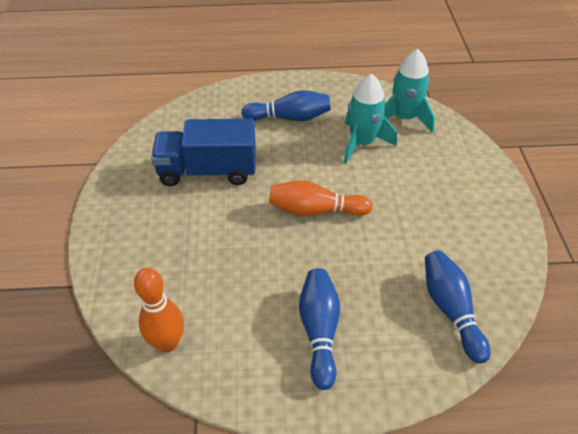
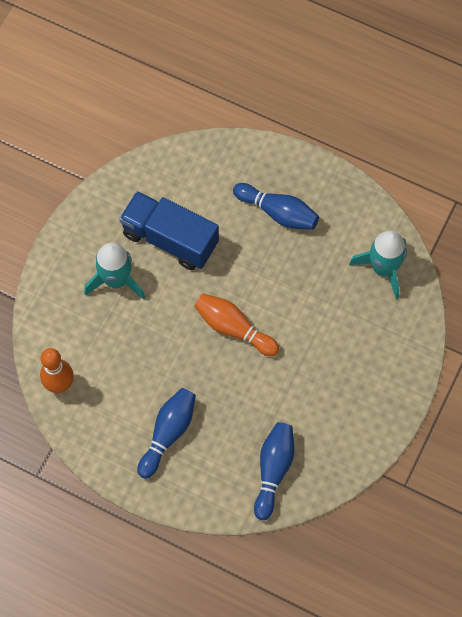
camera: 30 degrees right, 20 degrees up
(362, 143) = (323, 278): turquoise rocket -> turquoise rocket (116, 280)

